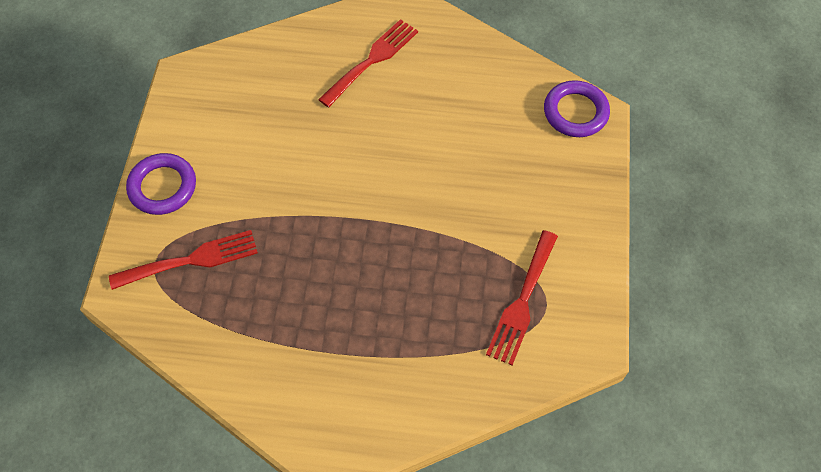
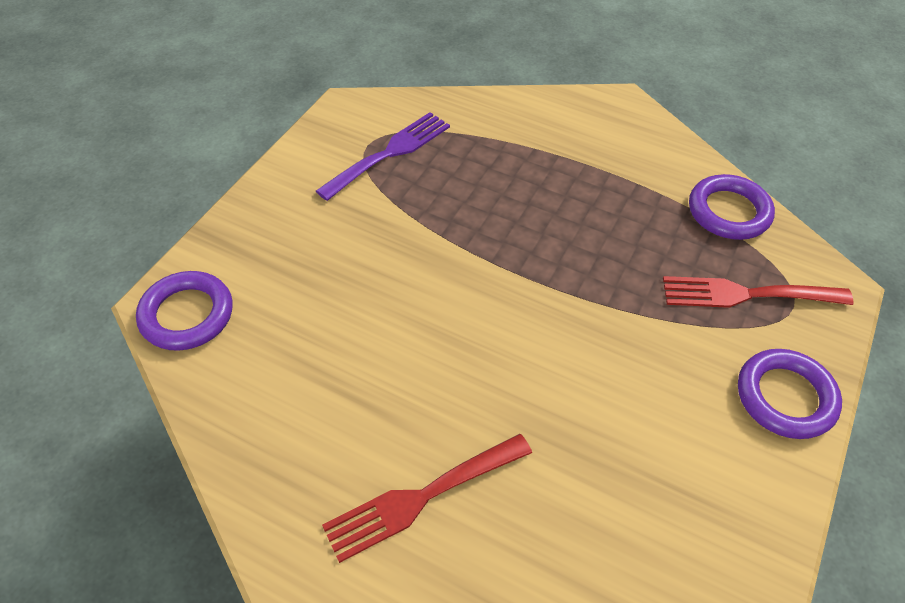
camera: 160 degrees left, 10 degrees down
(209, 341) = (728, 212): none -> purple ring
(522, 302) = (389, 153): red fork -> purple fork

